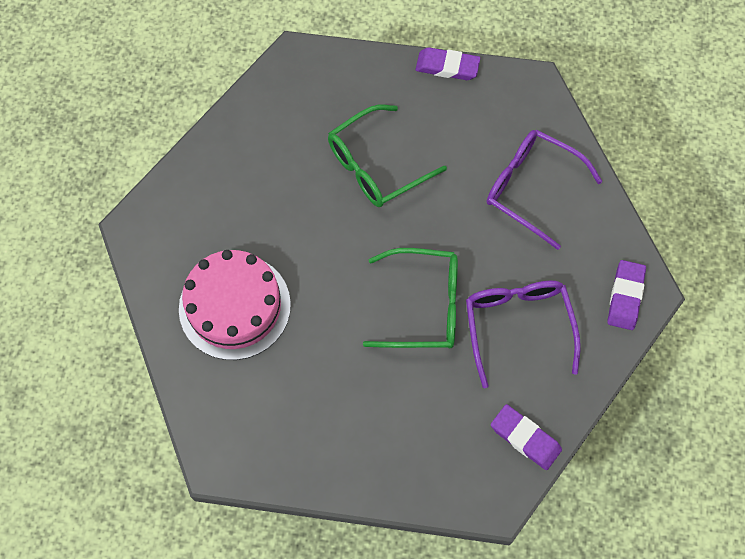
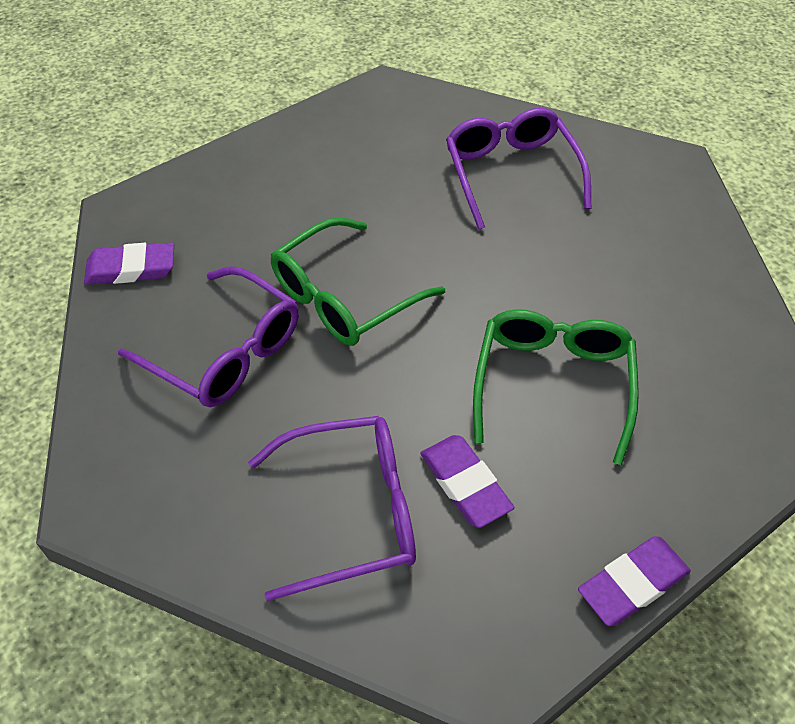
camera: 135 degrees right, 15 degrees down
(234, 306) = (511, 174): pink cake -> purple glasses
(625, 296) = (119, 477): purple eraser -> purple eraser (465, 484)

